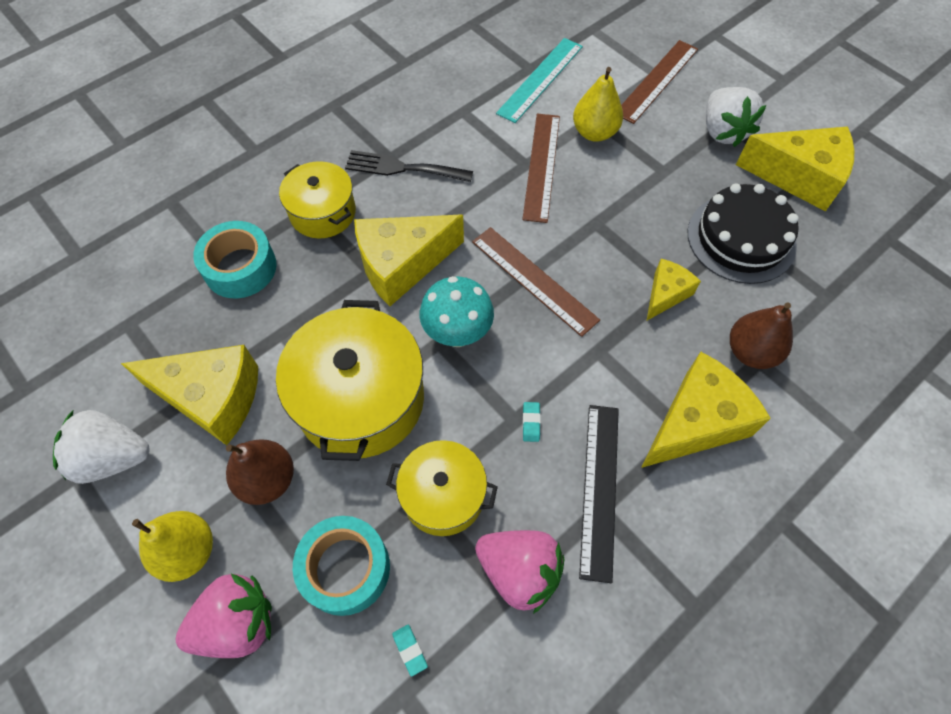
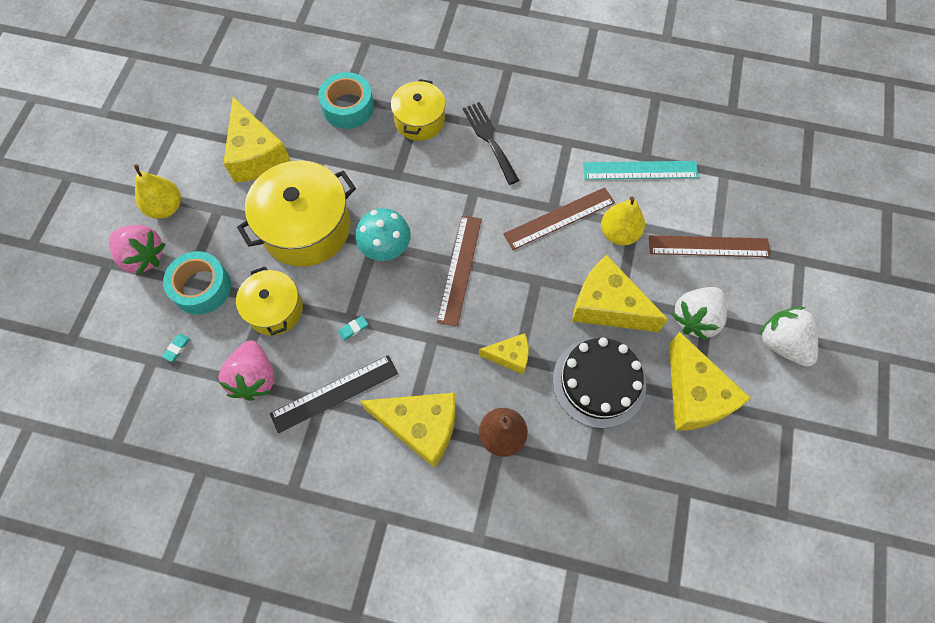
camera: 55 degrees right, 5 degrees up
(112, 457) = (193, 136): white strawberry -> white strawberry (782, 343)
(268, 480) = (227, 215): brown pear -> none
(402, 265) = (414, 188): yellow cheese -> yellow cheese (607, 306)

